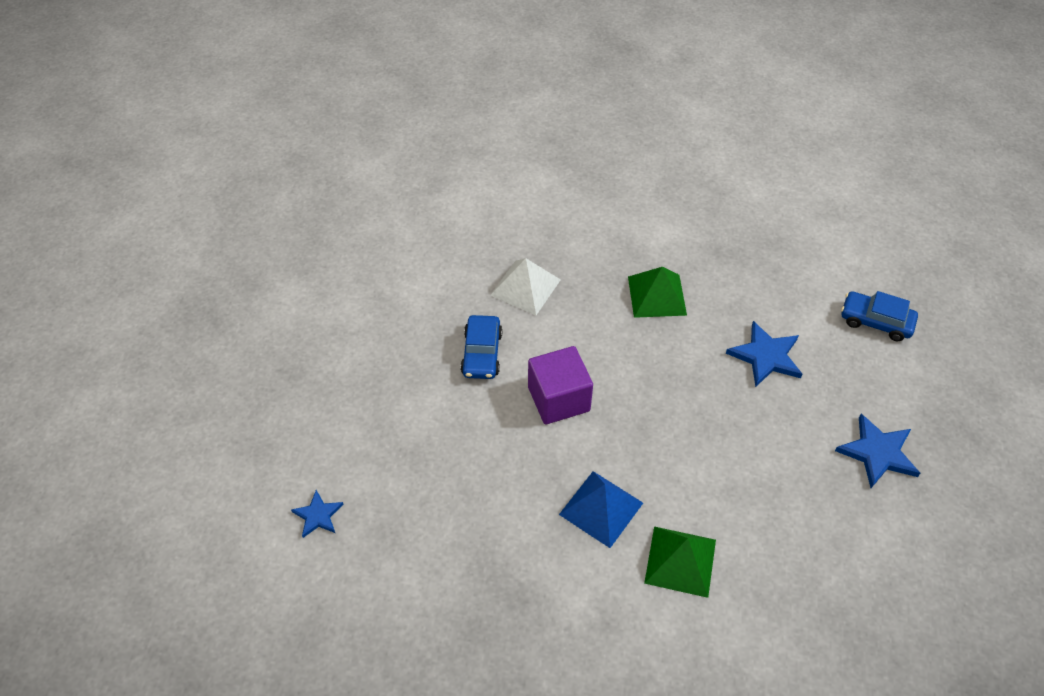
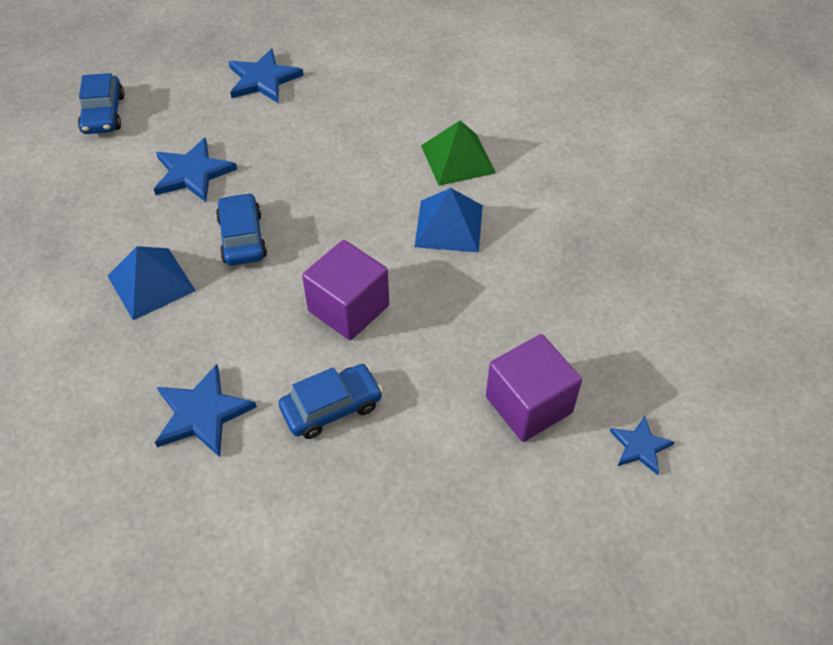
camera: 120 degrees left, 0 degrees up
(400, 466) = (528, 405): none -> purple cube
(525, 287) = (202, 413): white pyramid -> blue star
(657, 295) = (151, 283): green pyramid -> blue pyramid
(671, 362) = (242, 237): none -> blue car

